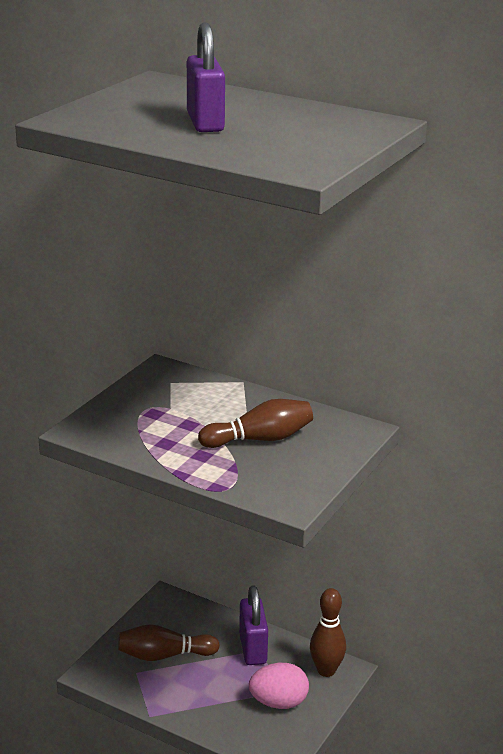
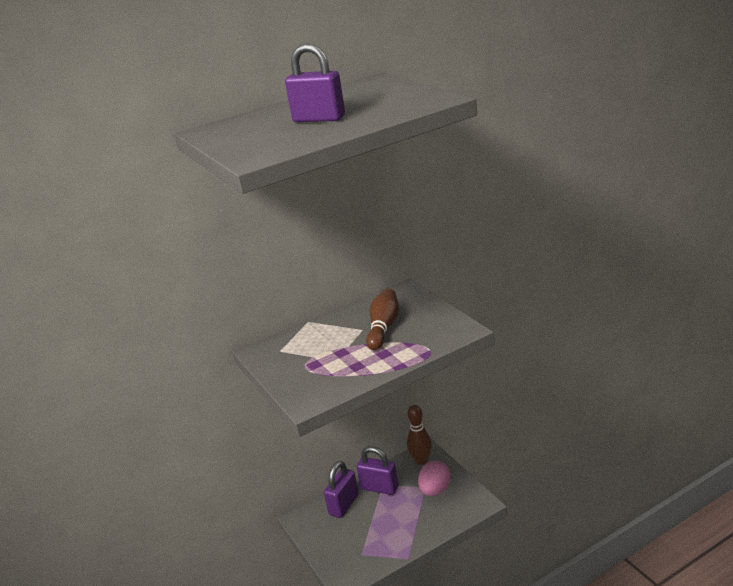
camera: 55 degrees left, 0 degrees up
(164, 655) = (355, 534): brown bowling pin -> none
(206, 628) = (344, 505): none -> purple padlock

